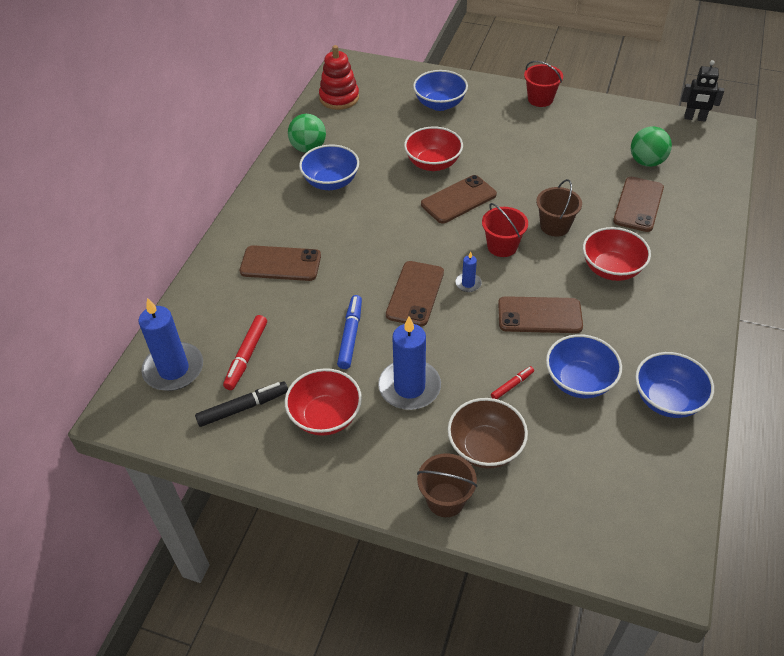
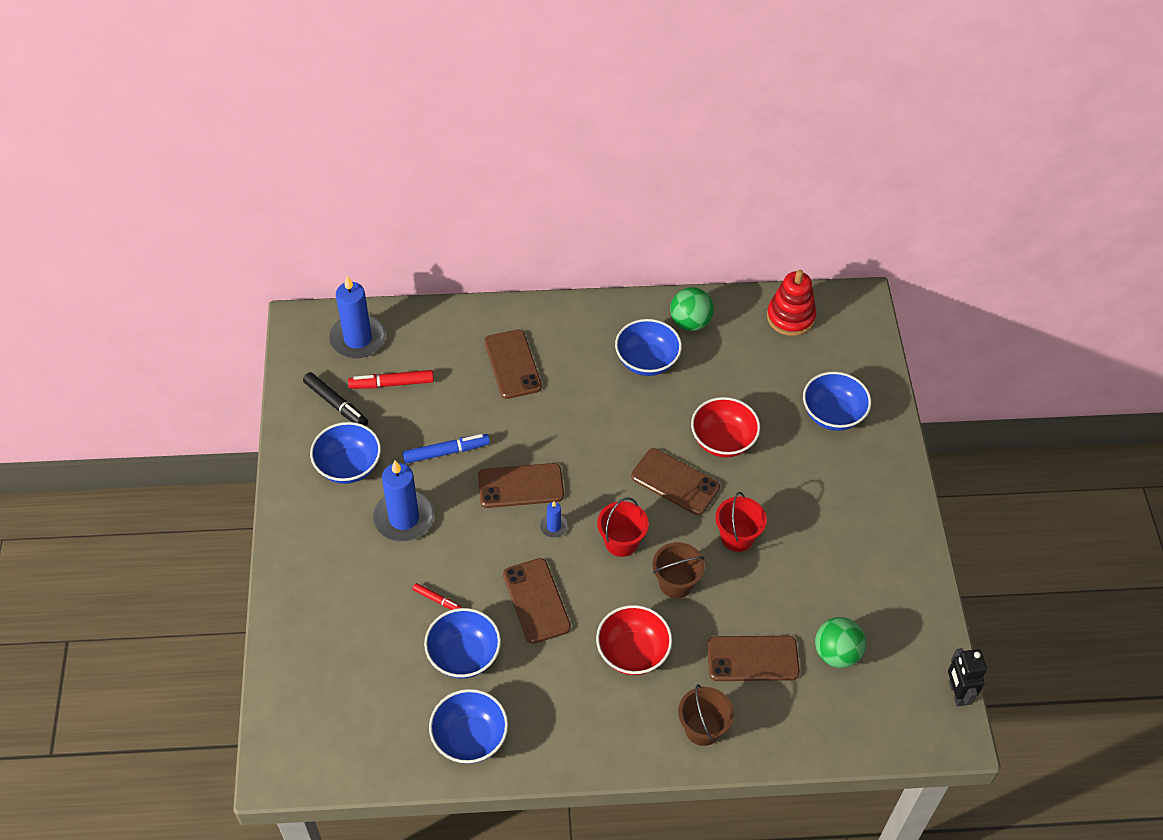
camera: 65 degrees right, 5 degrees up
(325, 416) = (348, 466): red bowl -> blue bowl
(445, 500) = (294, 582): brown bucket -> brown bucket (702, 728)
(485, 447) = (358, 597): brown bowl -> none
(540, 99) = (900, 513): red bucket -> red bucket (737, 537)

